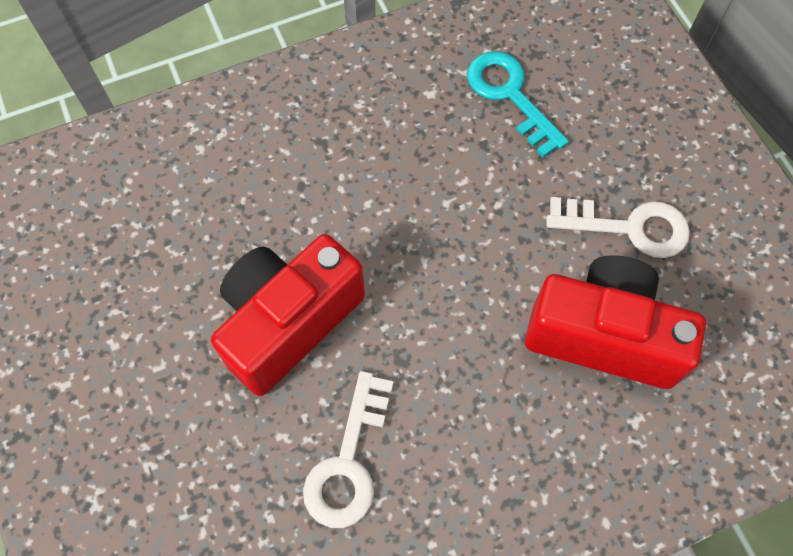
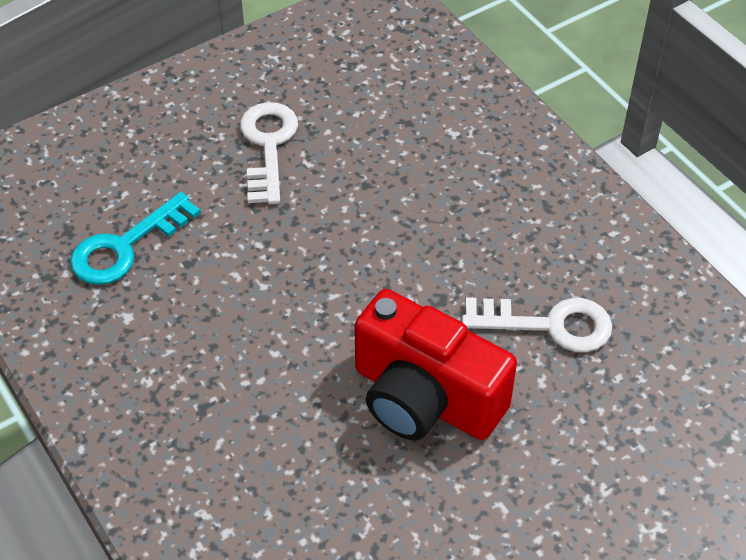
camera: 100 degrees left, 15 degrees down
(603, 335) = (380, 157): red camera -> none

